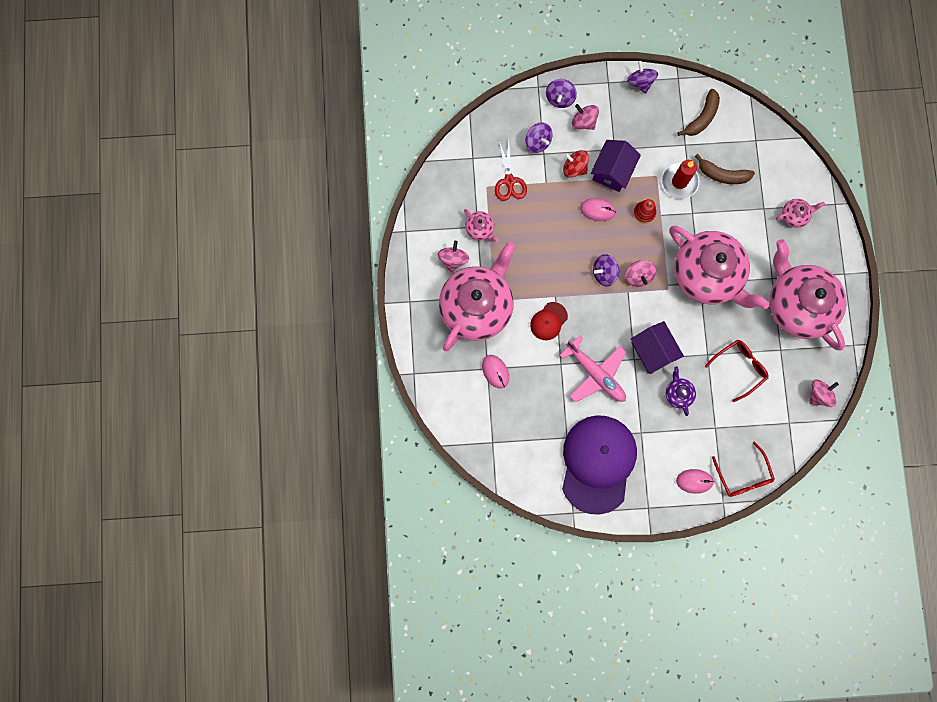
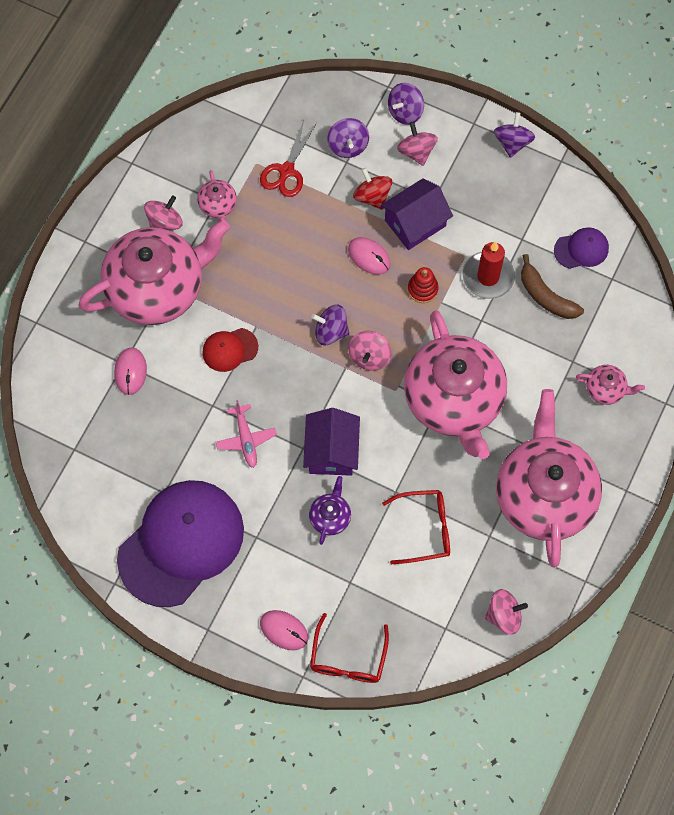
camera: 30 degrees right, 10 degrees down
(595, 373) = (246, 438): pink plane -> pink plane, size x0.61
(702, 117) = (561, 219): brown banana -> none
(726, 131) = (581, 249): none -> purple cap

